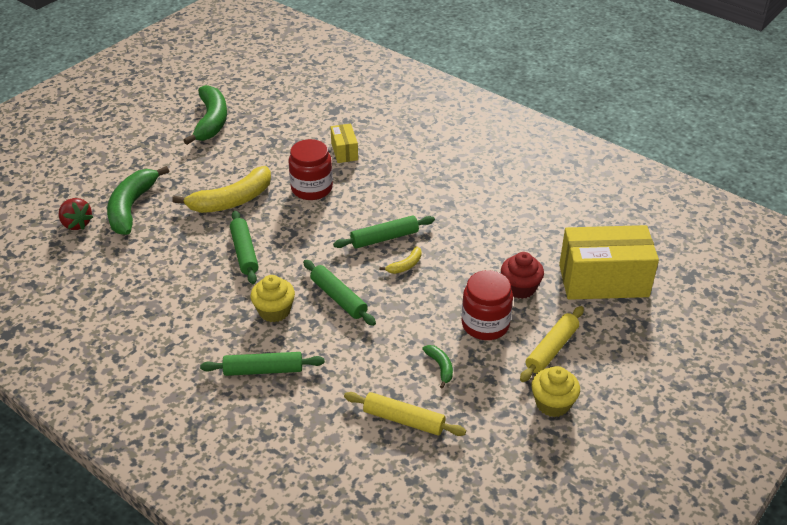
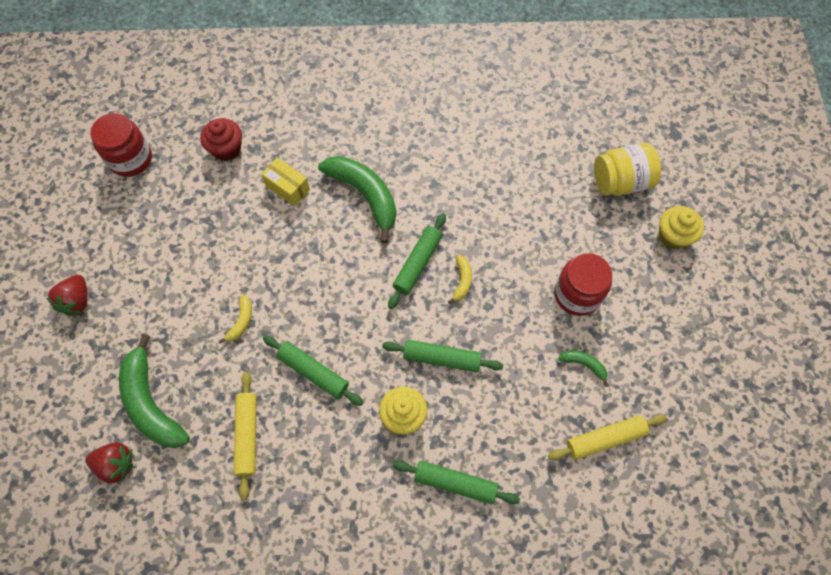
camera: 40 degrees left, 25 degrees up
(151, 136) = (77, 301): none -> red strawberry
(211, 121) = (120, 239): green banana -> green banana (365, 195)
(232, 200) = (241, 322): yellow banana -> yellow banana, size x0.46
(263, 370) = (455, 483): green rolling pin -> green rolling pin turned 60 degrees clockwise
(311, 188) = (300, 253): red jar -> red jar (131, 159)
(520, 288) = (569, 236): red cupcake -> red cupcake (226, 149)
(552, 349) = (644, 281): yellow rolling pin -> yellow rolling pin (247, 435)
(552, 403) = (689, 333): yellow cupcake -> yellow cupcake (673, 236)
(603, 280) = (620, 182): yellow box -> yellow jar

